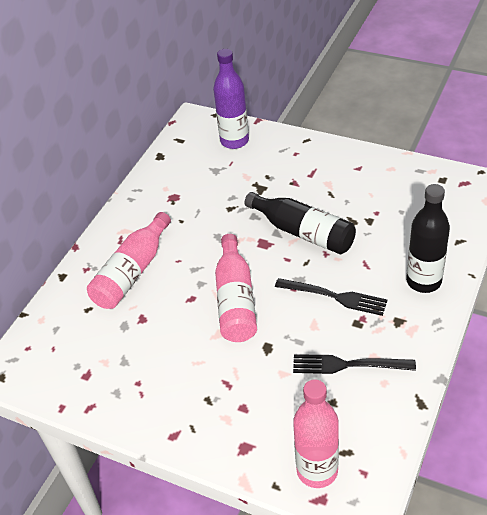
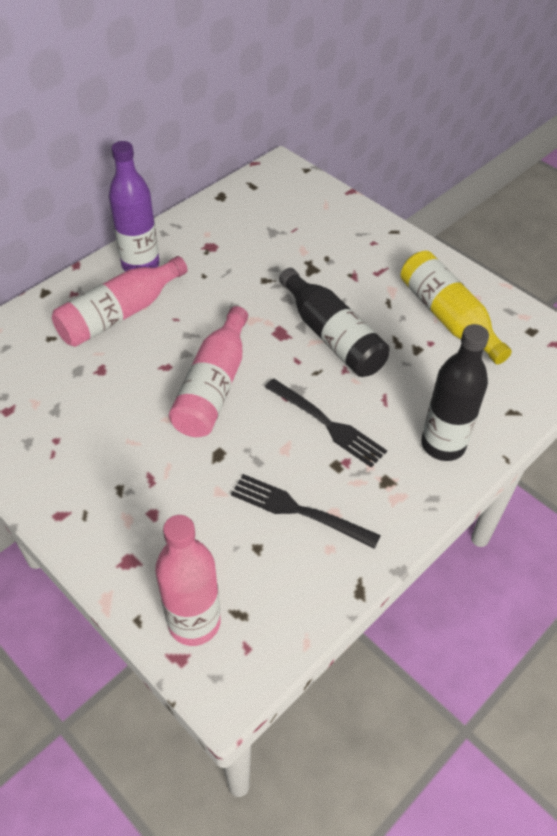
camera: 15 degrees right, 5 degrees up
(234, 141) = (312, 206): purple bottle -> purple bottle (140, 265)
(379, 190) = (448, 317): none -> yellow bottle

